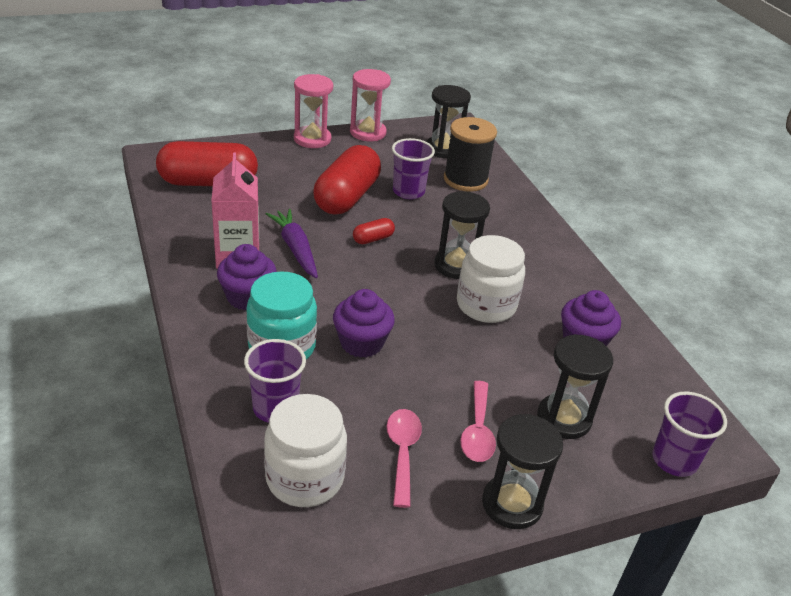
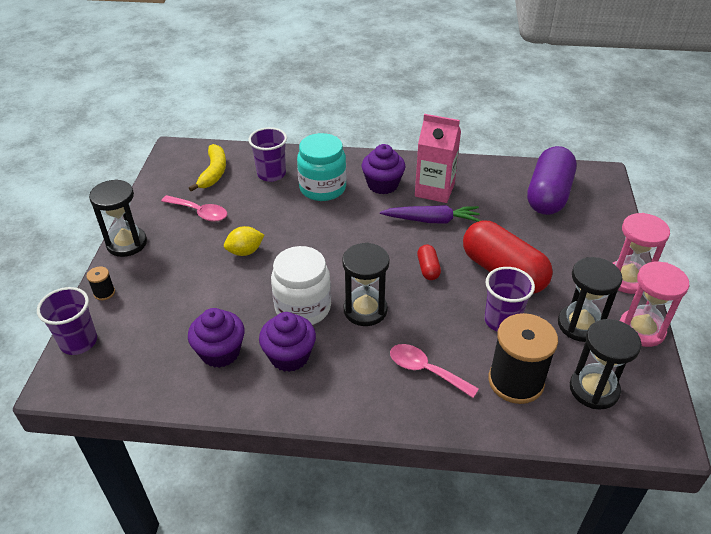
camera: 120 degrees right, 5 degrees up
(208, 183) = (548, 195): red capsule -> purple capsule
(305, 478) = (213, 173): white jar -> yellow banana
(361, 343) = (303, 224): purple cupcake -> purple cupcake (289, 356)
(442, 377) = (245, 251): none -> yellow lemon
(477, 430) = (188, 250): pink spoon -> pink spoon (426, 370)
(564, 418) = (161, 299): black hourglass -> black hourglass (580, 325)
(600, 478) = (104, 293): none -> black spool

